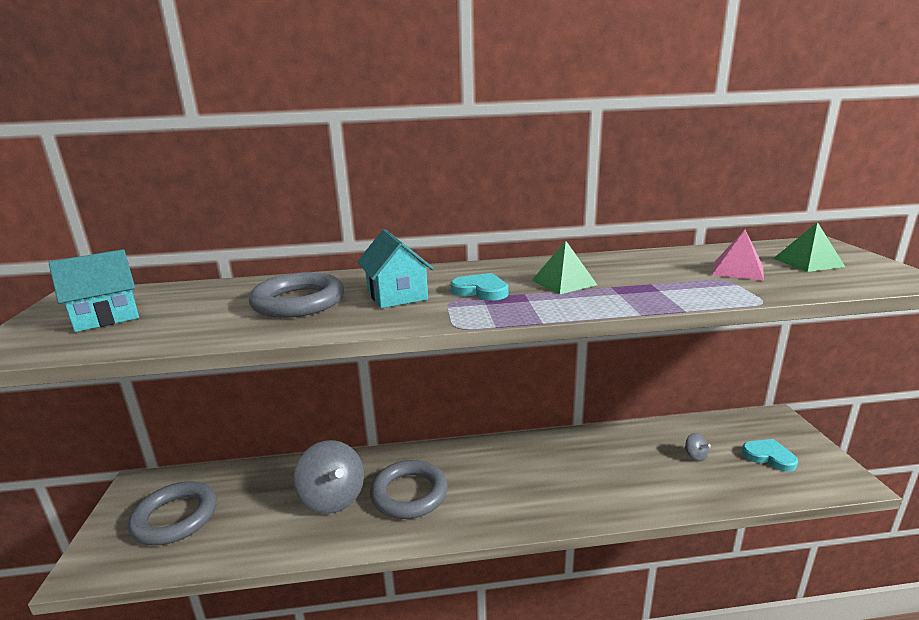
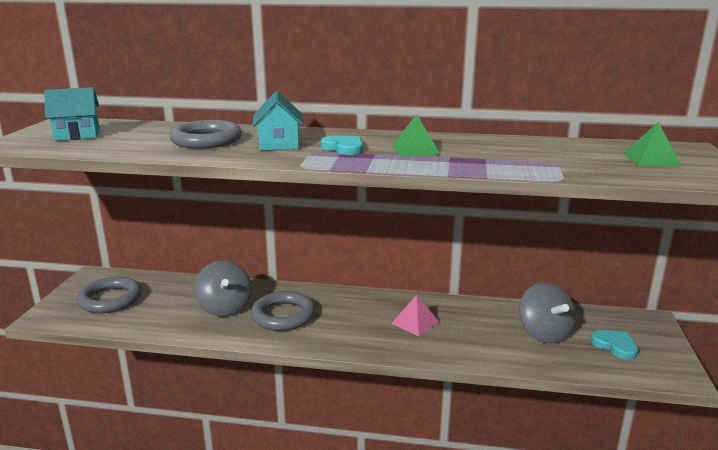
camera: 15 degrees right, 0 degrees up
(695, 456) = (544, 333): grey spinning top -> grey spinning top, size x2.32
(738, 270) = (575, 158): pink pyramid -> pink pyramid (415, 322)

